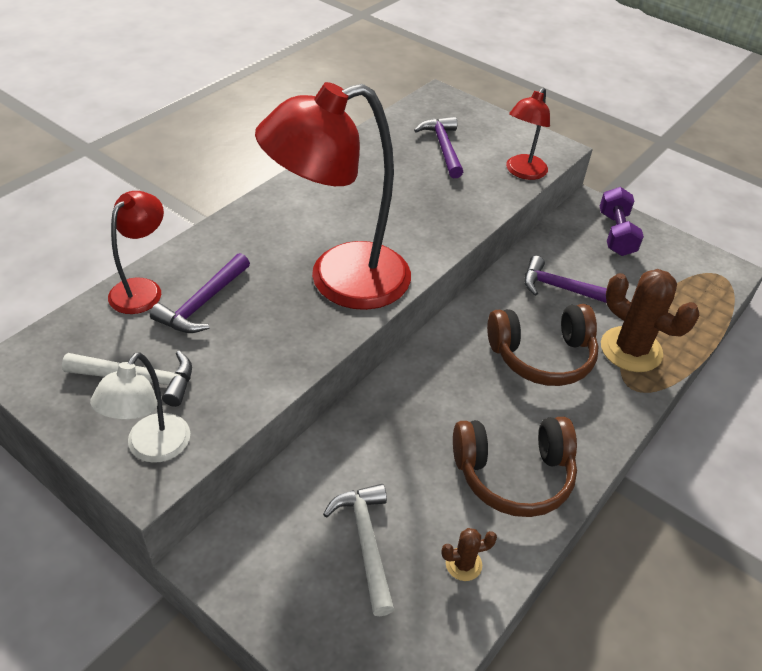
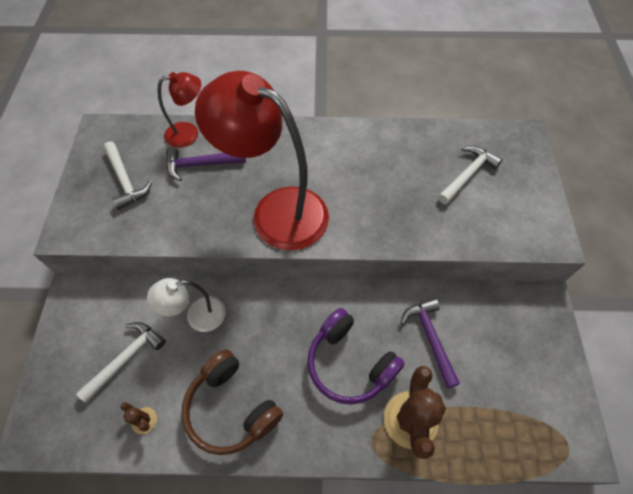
camera: 55 degrees right, 15 degrees up
(152, 448) = (84, 220): white lamp -> white lamp (197, 316)
(443, 147) = (467, 175): purple hammer -> white hammer
(522, 172) = (496, 236): red lamp -> none
(542, 356) = (350, 363): brown headphones -> purple headphones
(616, 234) = (531, 338): purple dumbbell -> none

